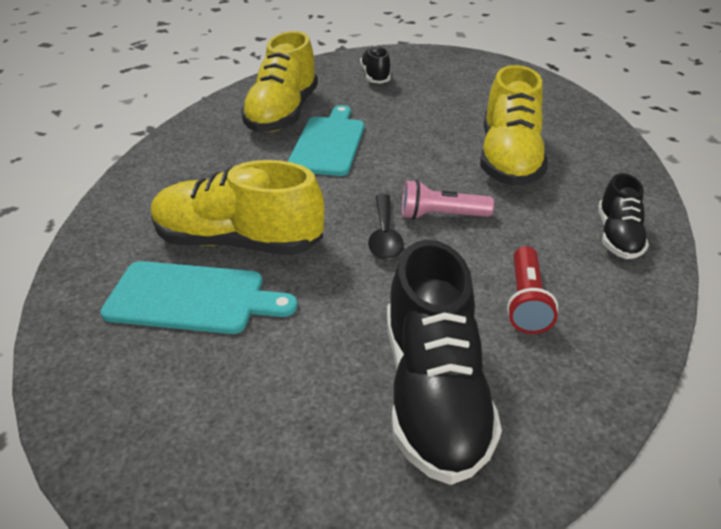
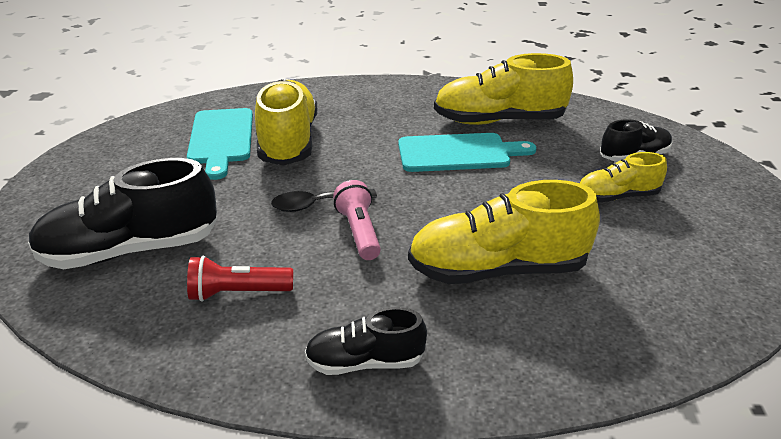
camera: 75 degrees right, 5 degrees down
(427, 95) = (617, 196): none -> yellow shoe

